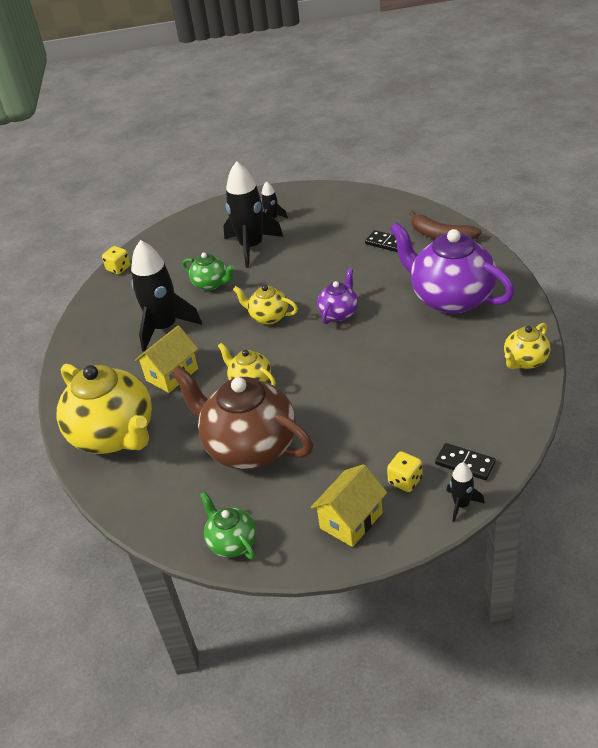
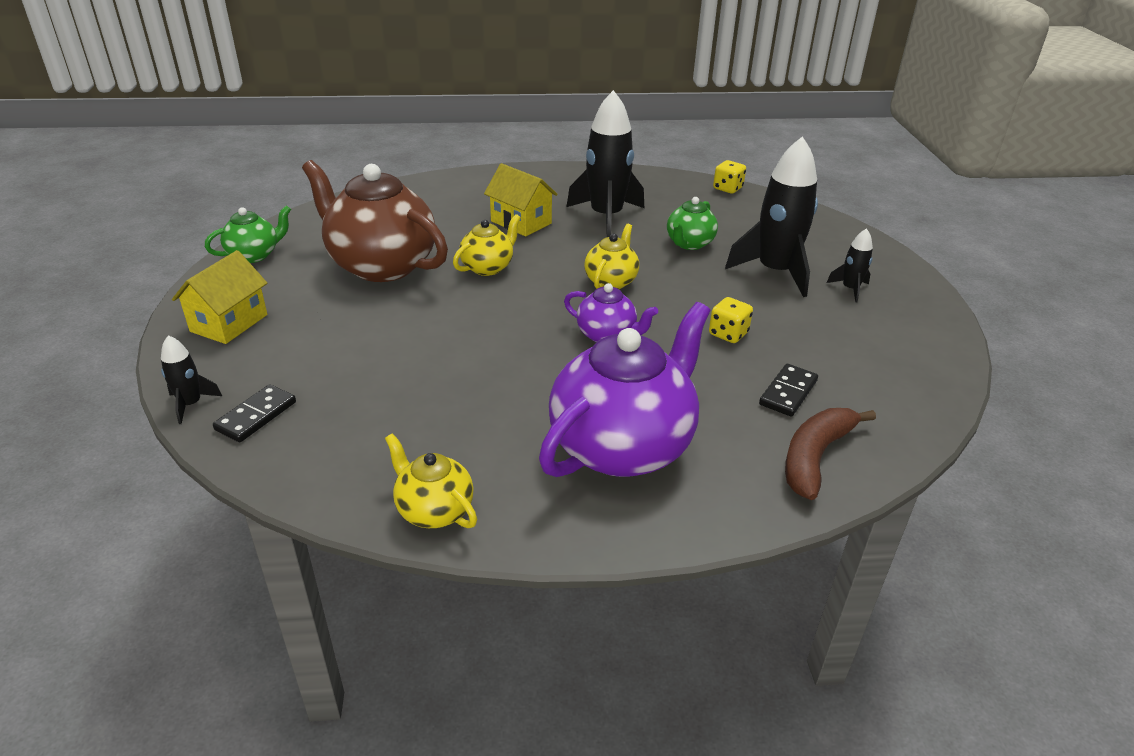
camera: 85 degrees right, 5 degrees down
(115, 435) = (439, 196): yellow teapot -> none
(249, 447) = (381, 265): brown teapot -> brown teapot turned 90 degrees counterclockwise
(351, 520) = (229, 323): yellow house -> yellow house turned 75 degrees clockwise
(405, 481) = (260, 364): yellow dice -> yellow dice (728, 334)

